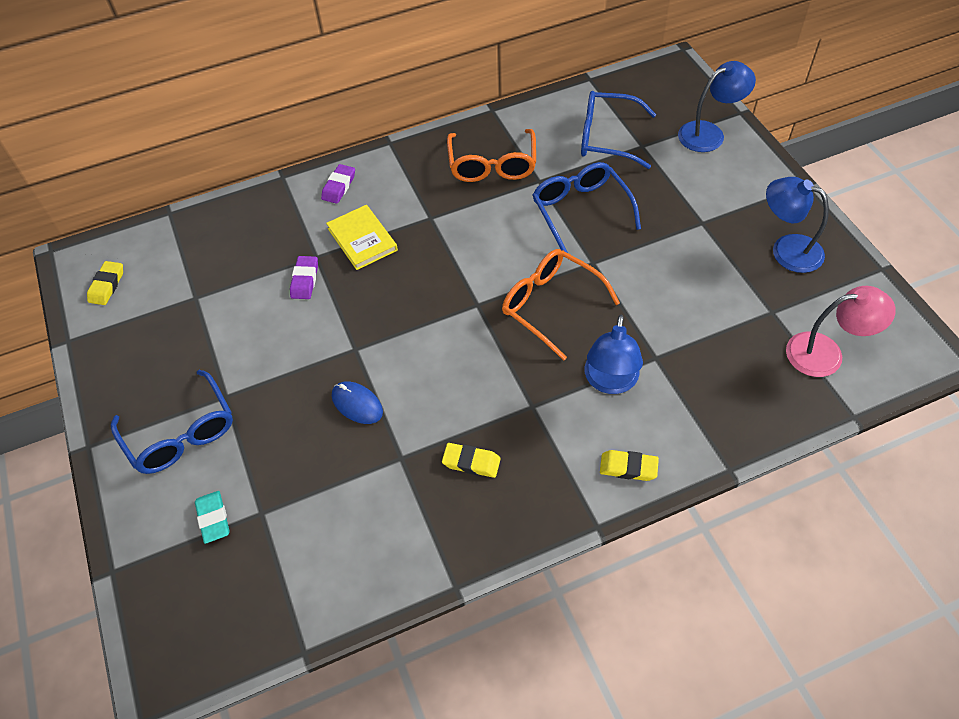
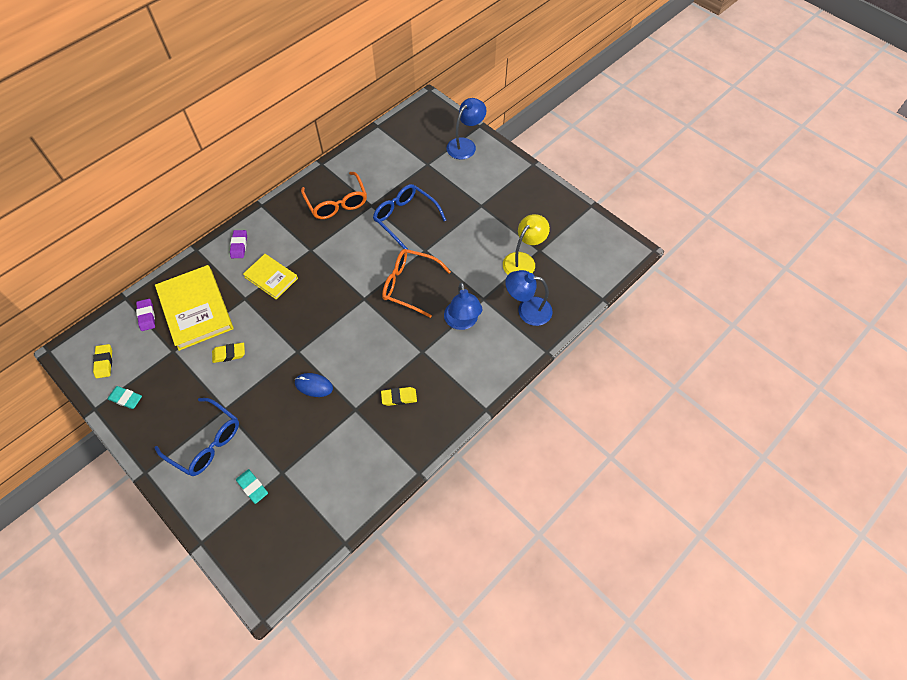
camera: 25 degrees left, 5 degrees up
(110, 340) = (126, 399): none -> turquoise eraser
(248, 252) = (195, 309): none -> yellow book
(305, 280) = (244, 316): purple eraser -> purple eraser (147, 316)
(607, 138) = (404, 164): blue glasses -> none
(628, 468) = (491, 369): yellow eraser -> yellow eraser (229, 354)
(740, 319) = (523, 260): none -> yellow lamp
(787, 249) = (535, 209): blue lamp -> blue lamp (527, 310)
(826, 353) = (576, 266): pink lamp -> none

